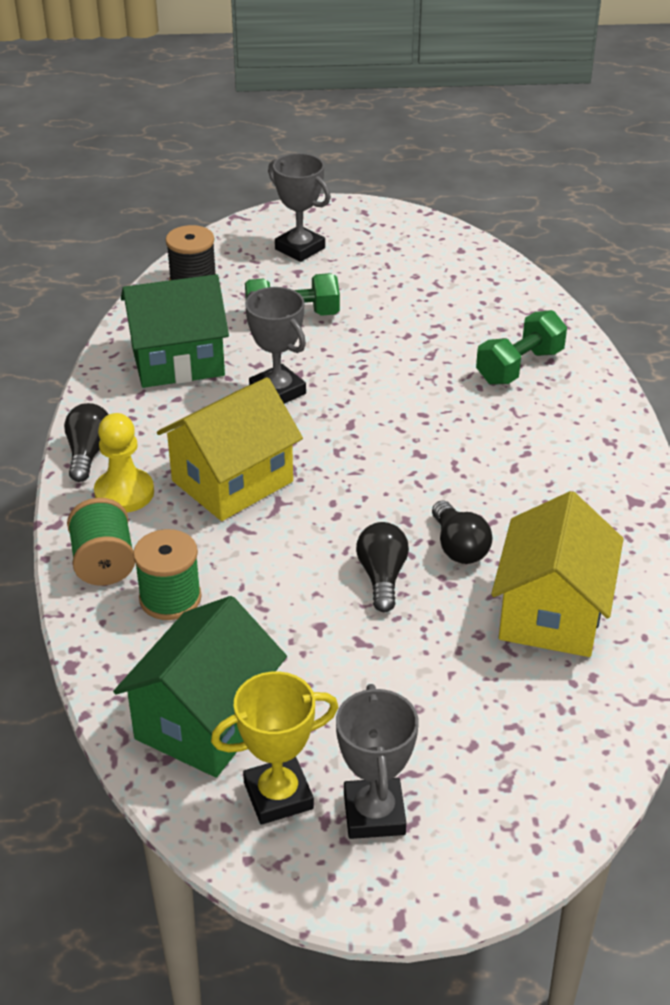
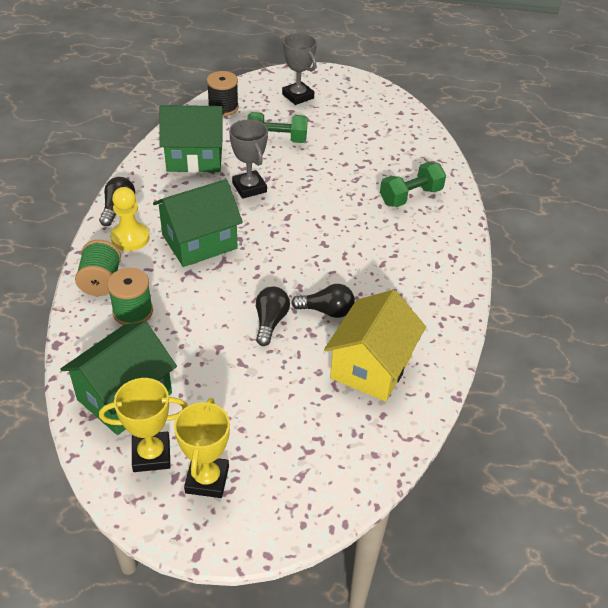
camera: 10 degrees right, 5 degrees up
(232, 481) = (199, 242): yellow house -> green house
(374, 814) = (207, 479): grey trophy -> yellow trophy
(459, 547) = (327, 311): black light bulb -> black light bulb turned 75 degrees counterclockwise

